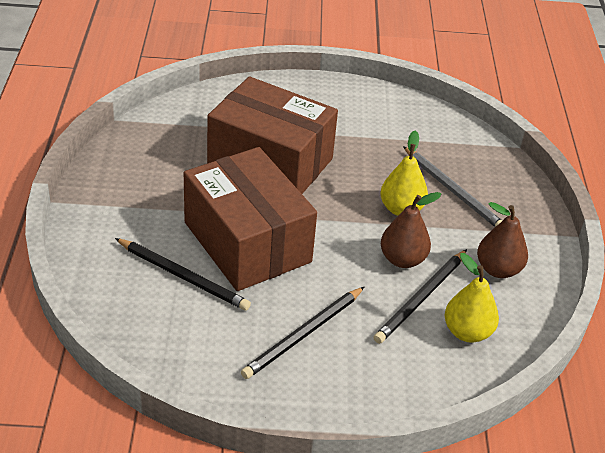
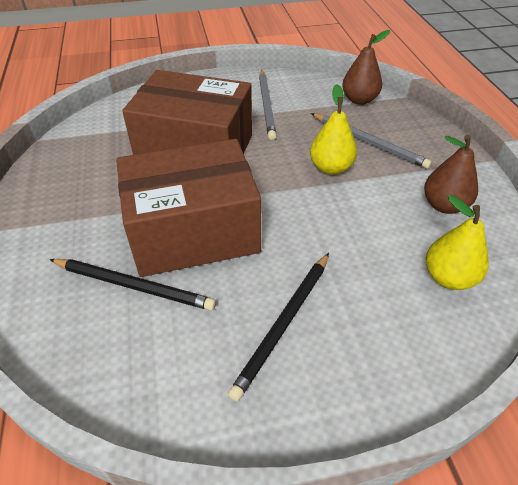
camera: 10 degrees left, 5 degrees up
(247, 242) = (193, 232): brown box -> brown box turned 60 degrees counterclockwise
(360, 127) = (266, 105): none -> grey pencil
(402, 259) = (352, 215): brown pear -> brown pear (359, 100)
(421, 298) = (387, 252): black pencil -> none

